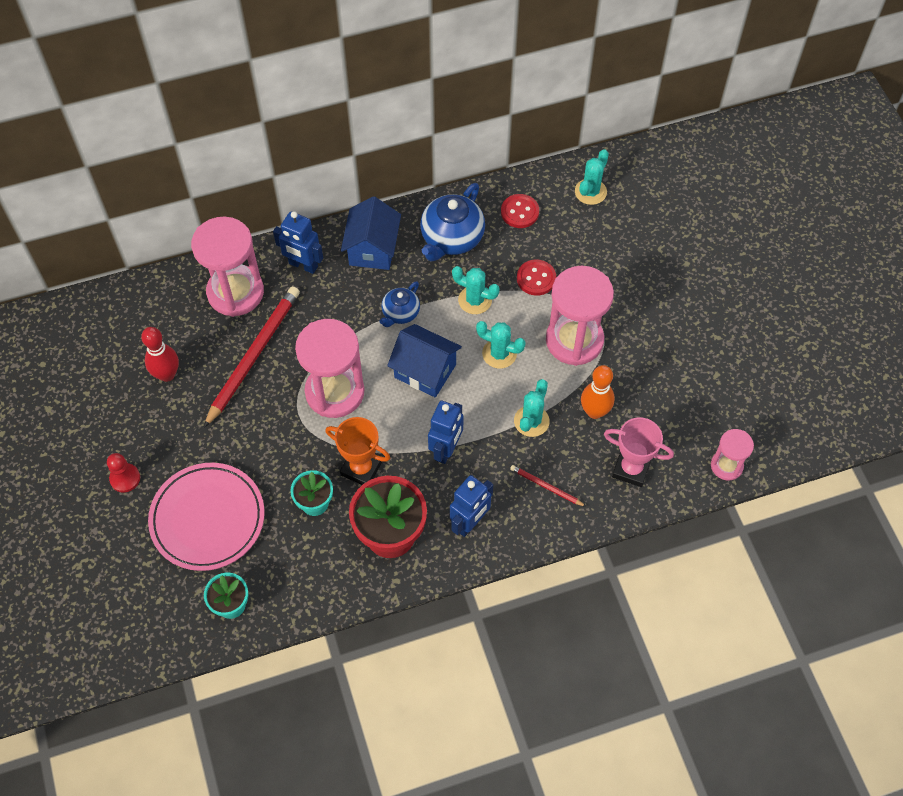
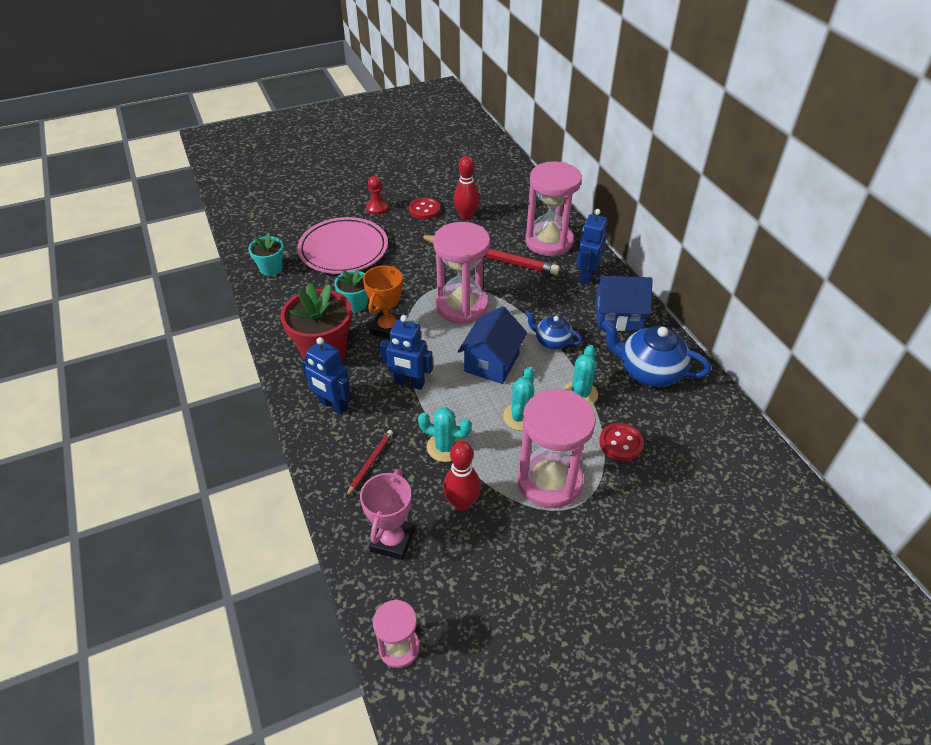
camera: 85 degrees right, 15 degrees down
(519, 212) = (703, 424): red button -> red button (424, 210)
(590, 192) = (758, 490): turquoise cactus -> none
(594, 411) = (462, 503): orange bowling pin -> red bowling pin

